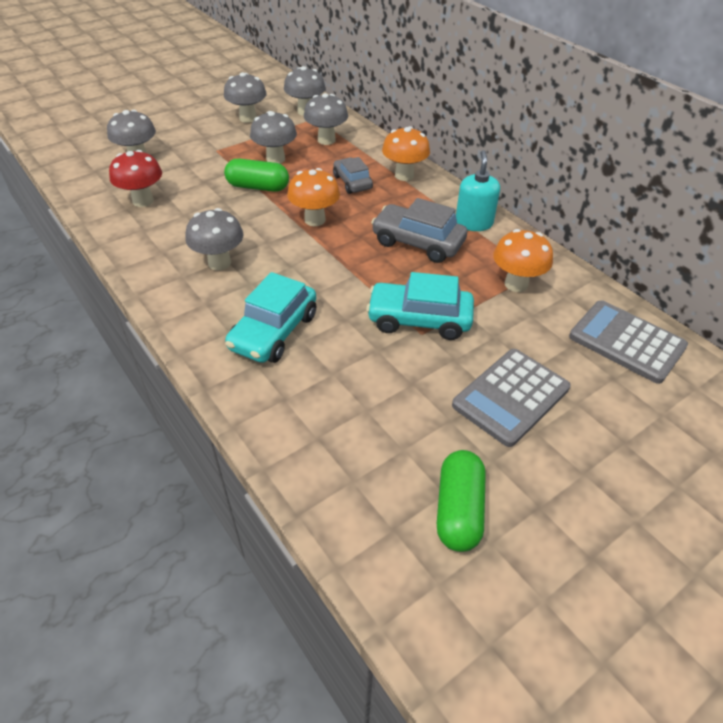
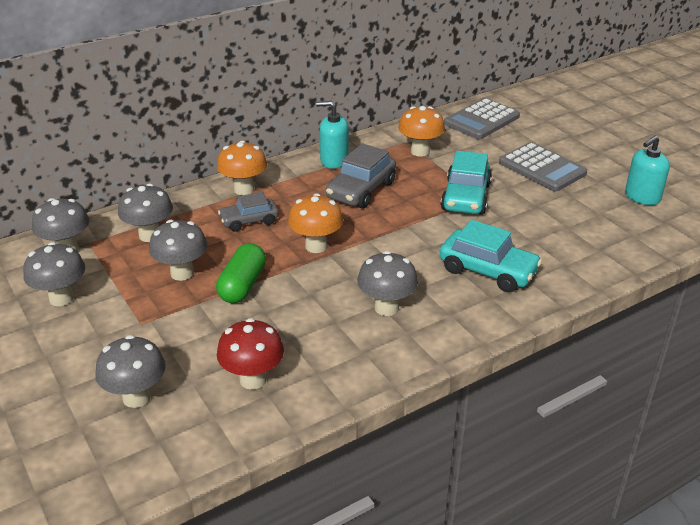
camera: 85 degrees left, 10 degrees down
(458, 510) = (642, 197): green capsule -> turquoise soap dispenser

